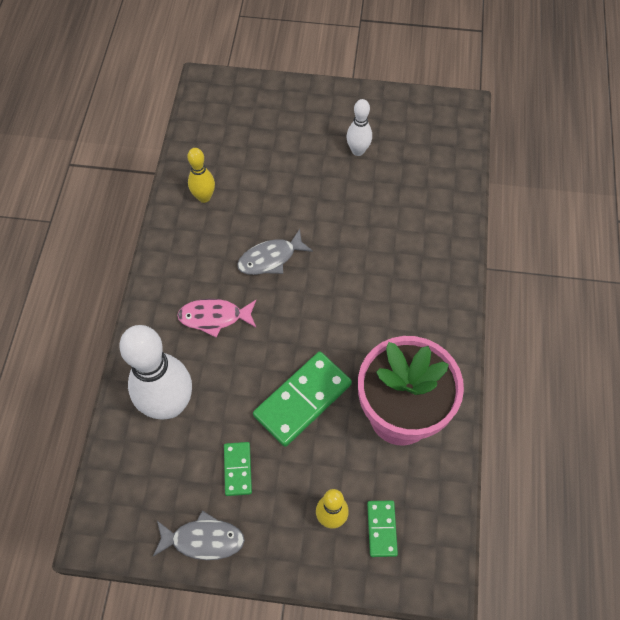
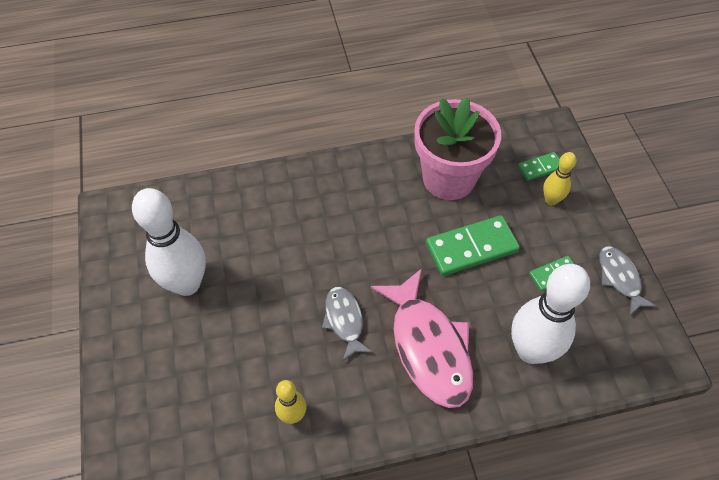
camera: 110 degrees left, 5 degrees down
(214, 317) = (428, 347): pink fish -> pink fish, size x1.86
(270, 258) = (344, 320): grey fish -> grey fish turned 150 degrees counterclockwise
(303, 400) = (471, 247): green domino -> green domino turned 45 degrees counterclockwise
(358, 151) = (187, 284): white bowling pin -> white bowling pin, size x1.97

